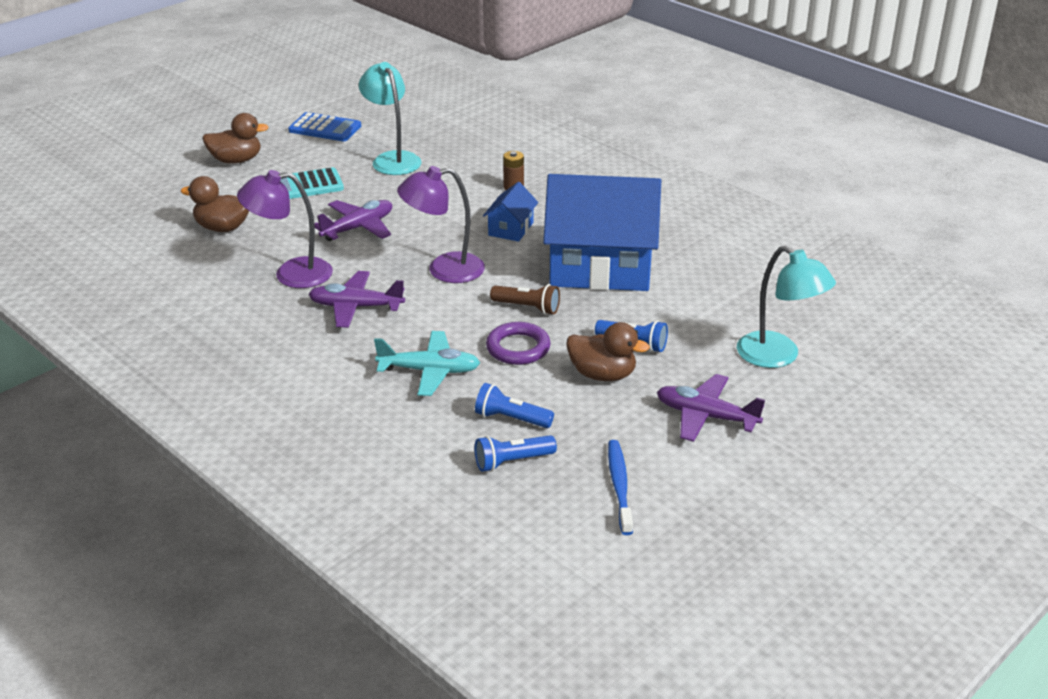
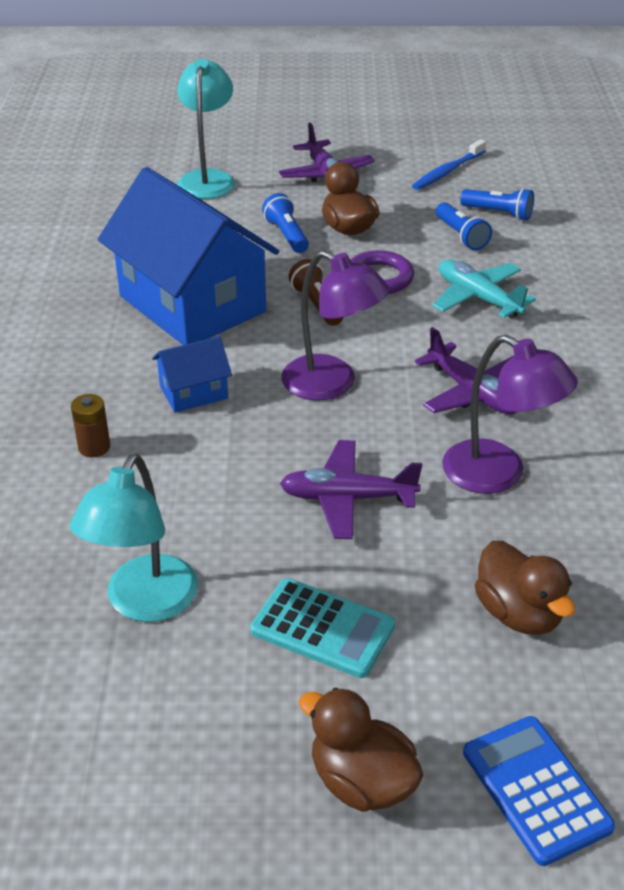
camera: 135 degrees left, 5 degrees up
(325, 128) = (131, 771): blue calculator -> blue calculator (536, 789)

